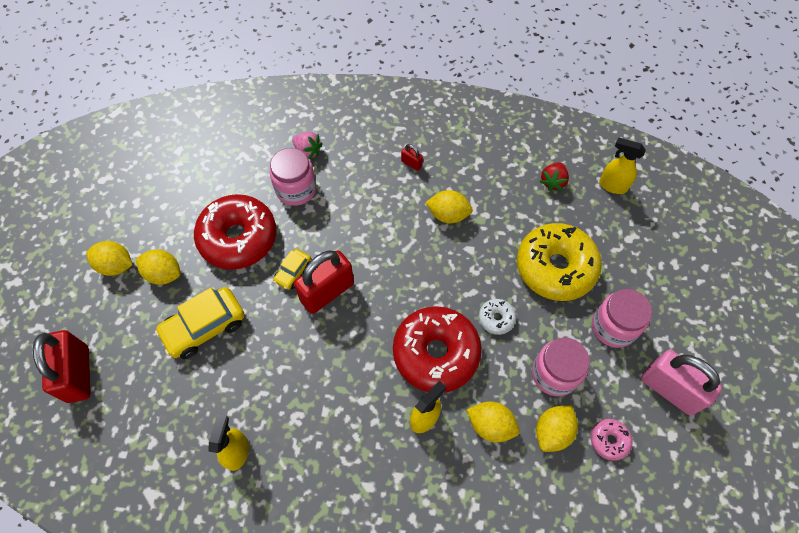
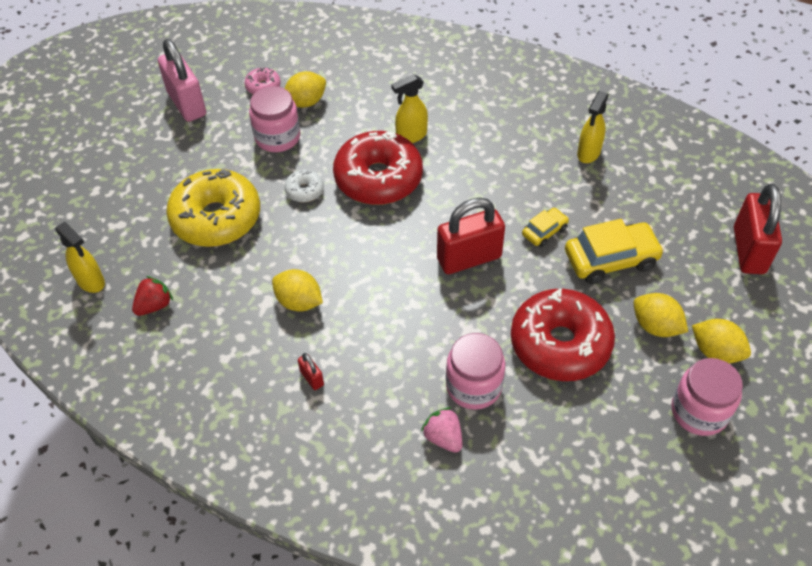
camera: 160 degrees left, 10 degrees down
(293, 272) = (502, 288): yellow car -> yellow car (544, 231)
(490, 425) = (356, 118): yellow lemon -> none
(613, 327) = (198, 156): pink jar -> pink jar (699, 411)

